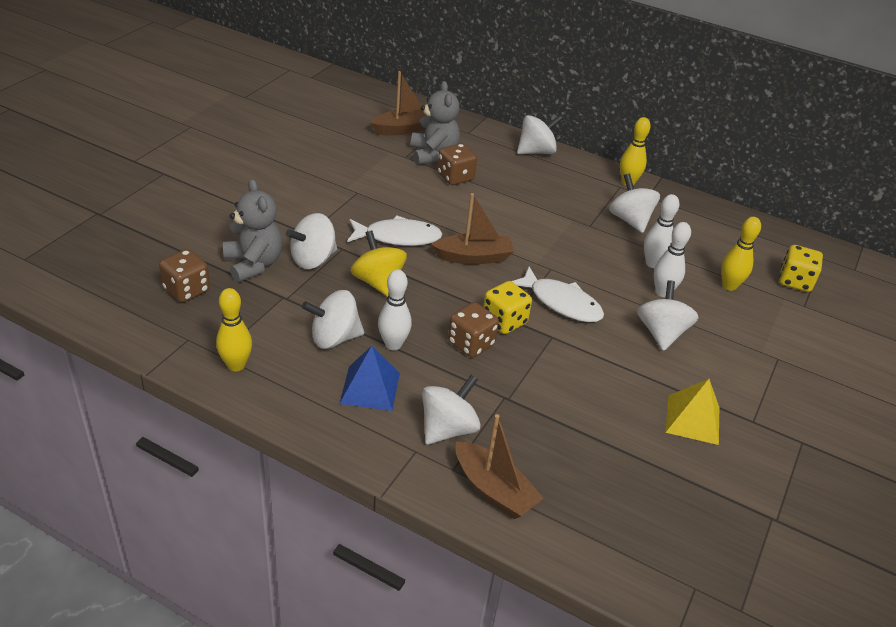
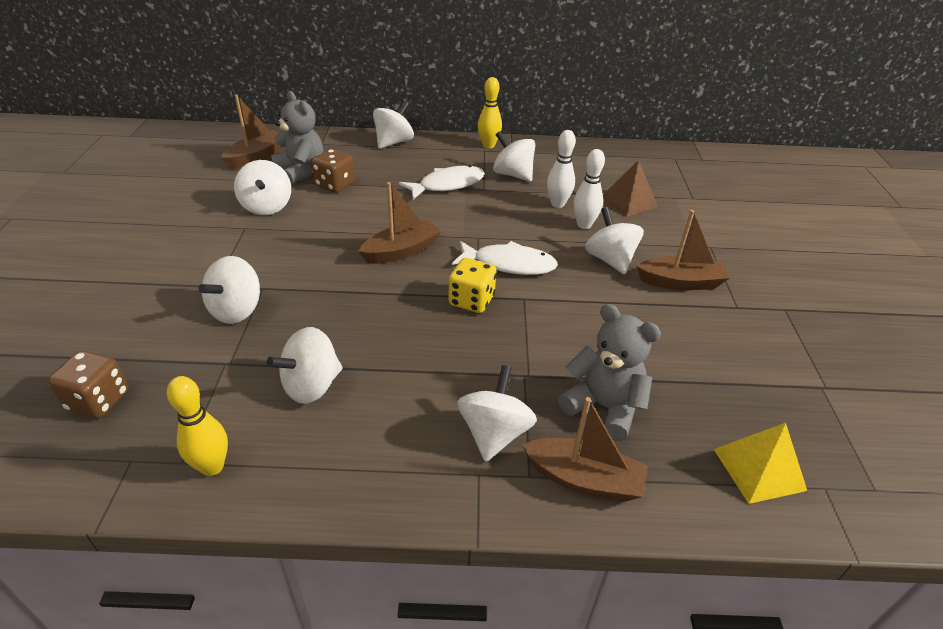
camera: 25 degrees left, 0 degrees up
(254, 264) = (169, 340): grey teddy bear -> grey teddy bear (603, 407)
(370, 388) = (385, 425): blue pyramid -> none
(378, 282) = (322, 308): yellow spinning top -> none
(385, 179) = (267, 206): none -> white spinning top
(393, 344) = (379, 367): white bowling pin -> none
(398, 237) = (315, 257): white fish -> white fish (447, 185)
(471, 344) = (456, 335): brown dice -> none
(692, 419) = (693, 326): yellow pyramid -> yellow pyramid (759, 469)
(715, 378) = (680, 282): none -> brown boat
(729, 286) = (629, 202): yellow bowling pin -> brown pyramid
(795, 281) = (671, 182): yellow dice -> none

